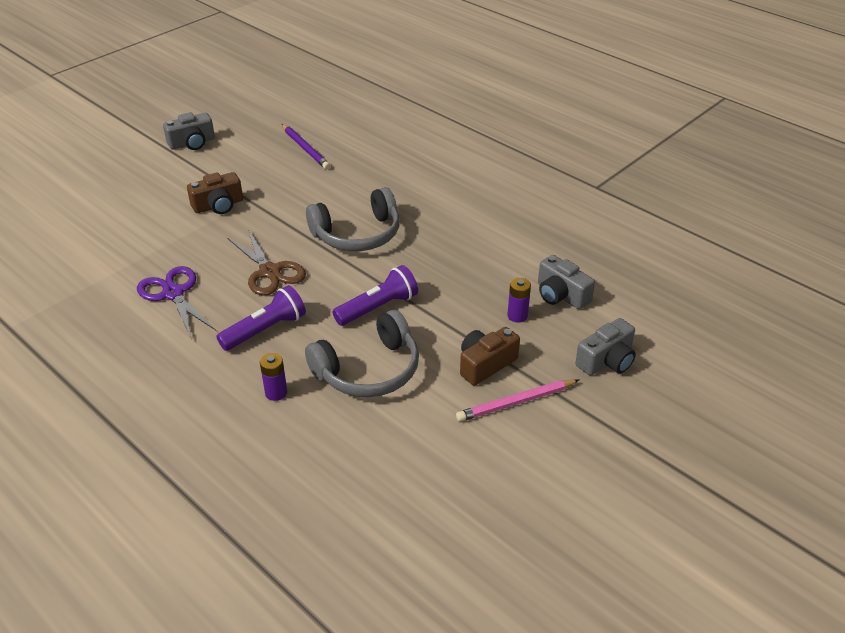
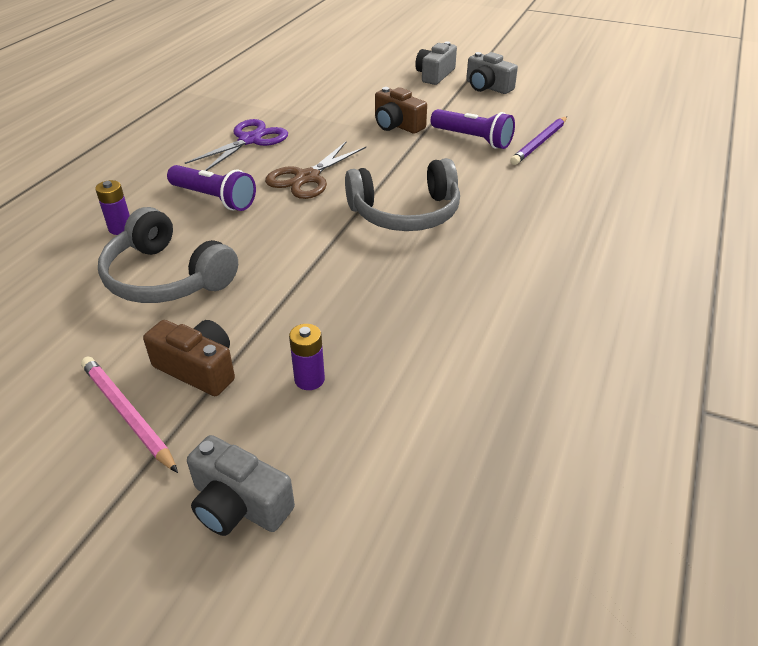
camera: 70 degrees right, 0 degrees up
(357, 234) = (405, 213): grey headphones -> grey headphones turned 60 degrees counterclockwise
(378, 307) = (278, 258): purple flashlight -> purple flashlight (472, 139)
(561, 295) = (378, 418): grey camera -> grey camera (435, 75)

